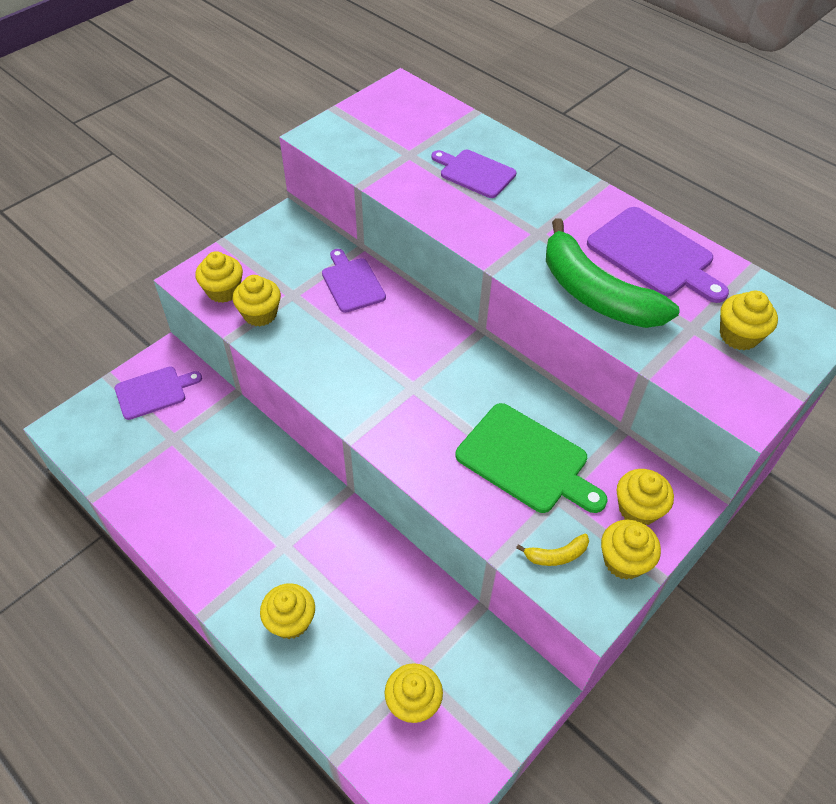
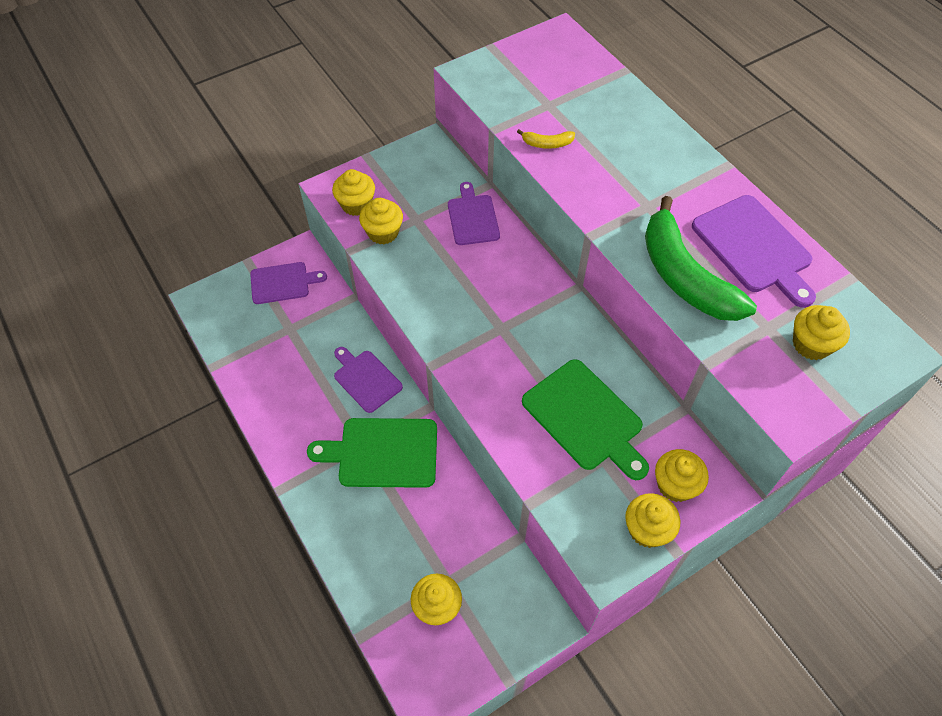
camera: 15 degrees right, 5 degrees up
(291, 621) = (351, 512): yellow cupcake -> none
(310, 549) = (382, 453): none -> green cutting board
(475, 173) = (605, 134): purple cutting board -> purple cutting board (366, 379)
(556, 555) = (587, 510): yellow banana -> yellow banana (547, 144)

